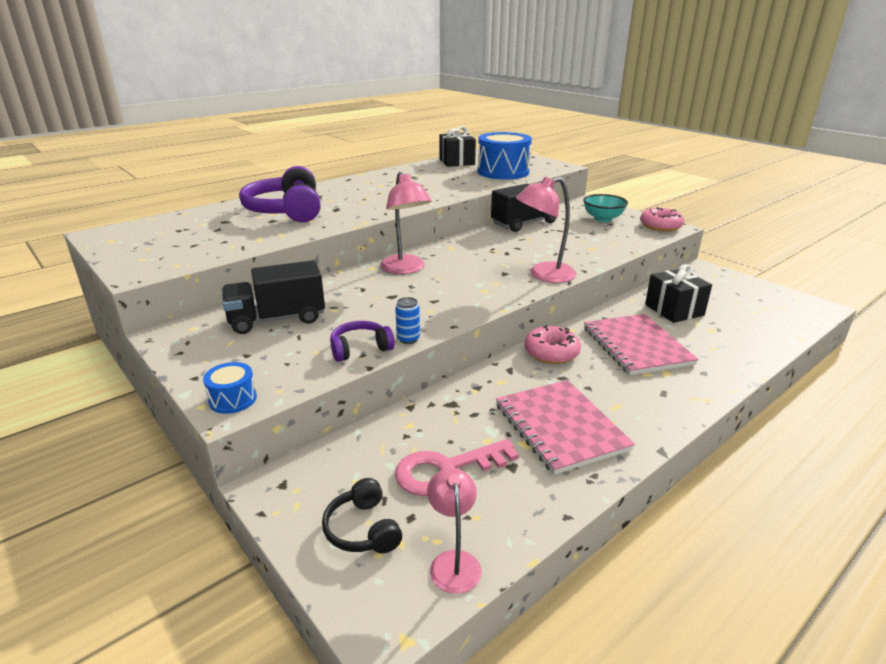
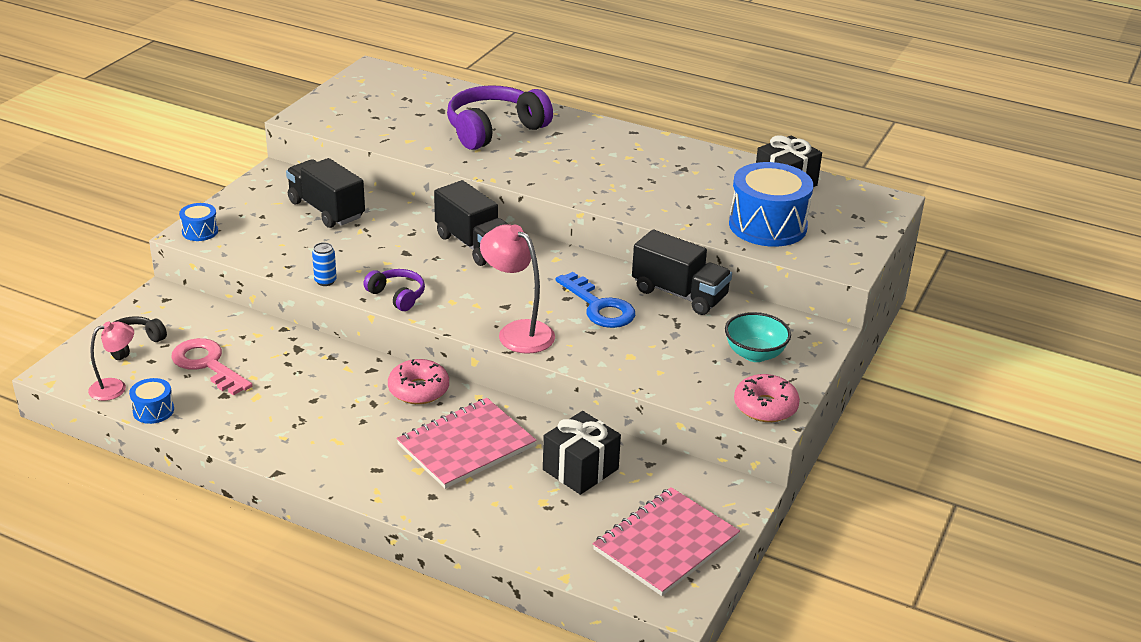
camera: 65 degrees right, 5 degrees up
(360, 349) = (297, 262): purple headphones -> purple headphones (397, 296)
(405, 269) = (474, 245): pink lamp -> black truck
(521, 530) = (153, 411): none -> blue drum
(524, 246) = (599, 306): none -> blue key
(560, 427) = (288, 412): pink notebook -> pink notebook (665, 543)

